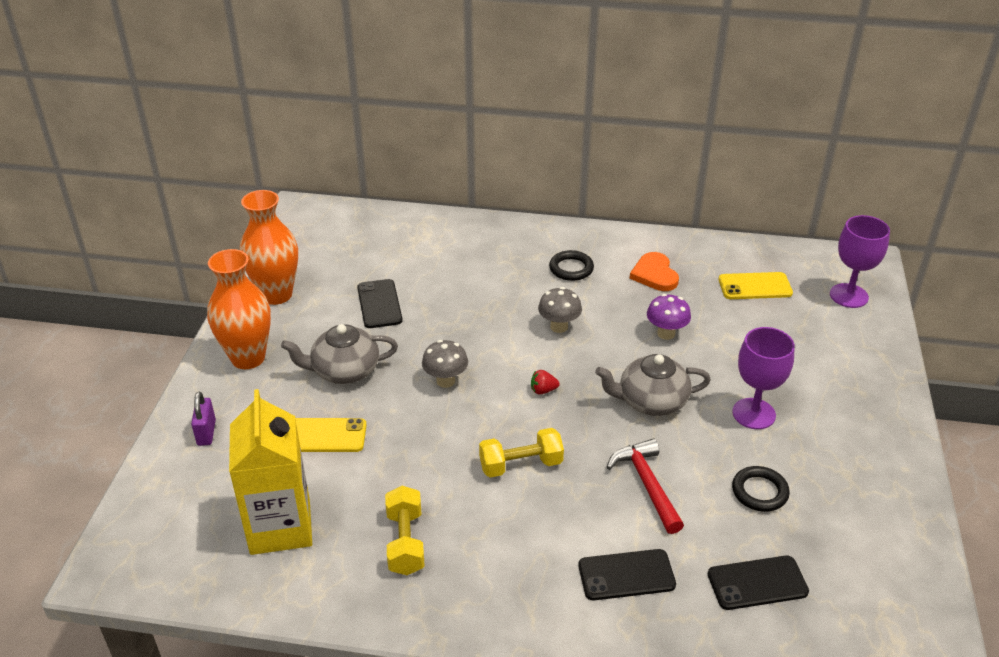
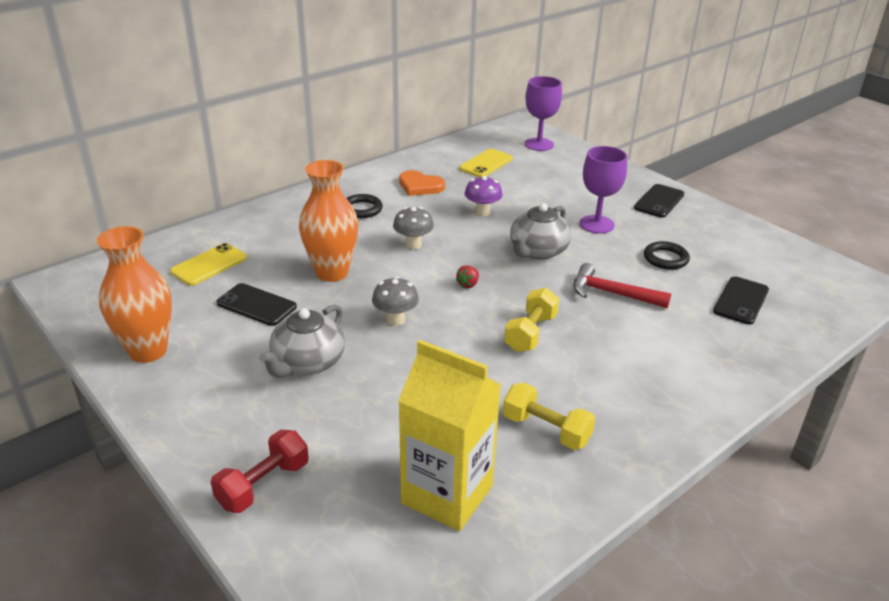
camera: 50 degrees left, 5 degrees down
(206, 433) = (263, 485): purple padlock -> red dumbbell
(248, 358) = (203, 409): orange vase -> orange vase (332, 273)
(324, 435) = (370, 412): yellow phone -> yellow phone (209, 265)
(626, 575) = (686, 345): black phone -> black phone (659, 201)

